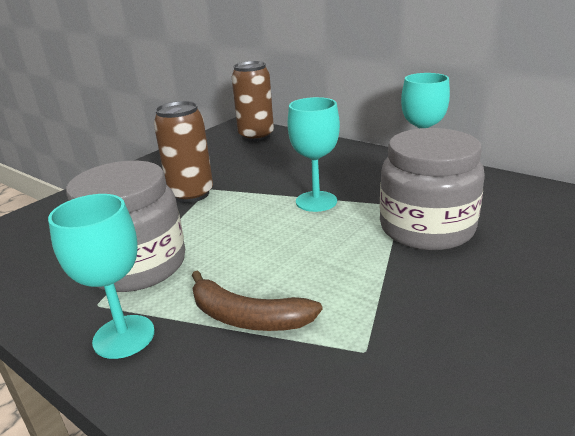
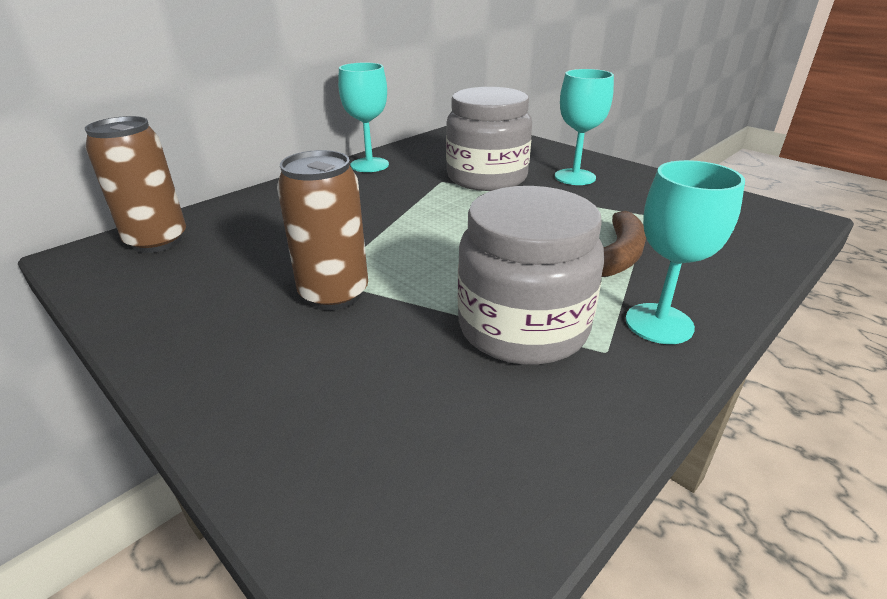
camera: 85 degrees left, 5 degrees up
(316, 201) = (411, 215): turquoise goblet -> turquoise goblet (575, 177)

